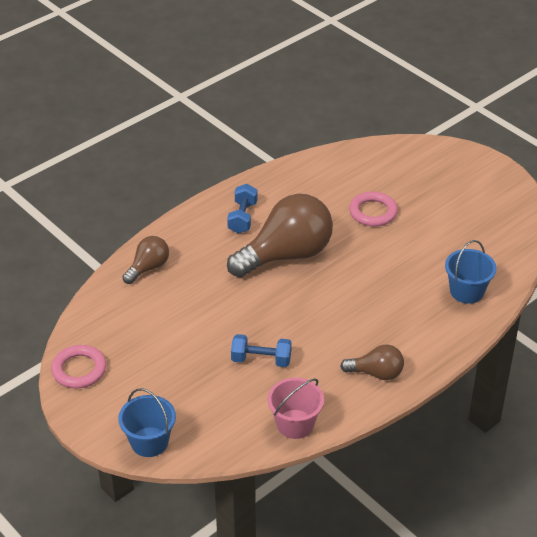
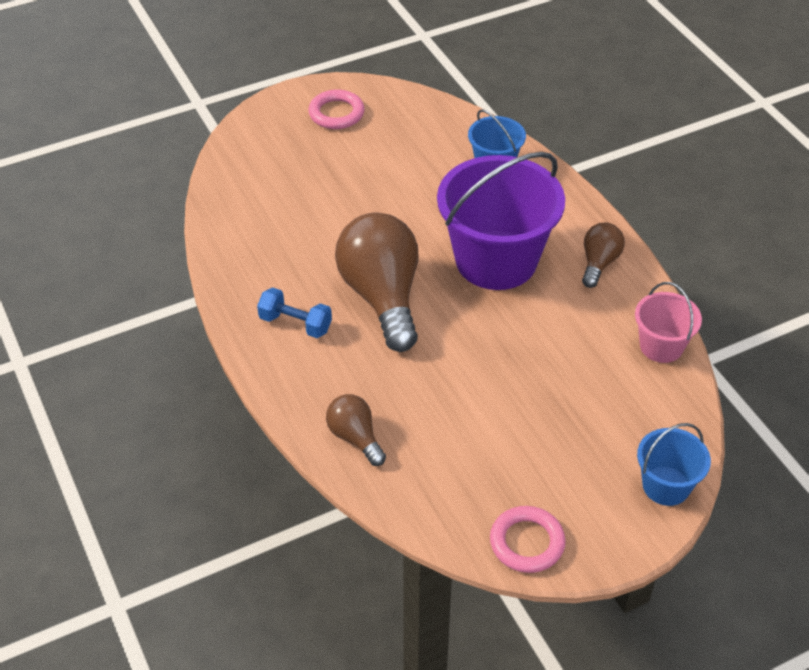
camera: 75 degrees left, 5 degrees up
(261, 360) = (555, 355): blue dumbbell -> none
(352, 310) = (496, 260): none -> purple bucket
(373, 212) = (336, 205): pink ring -> pink ring (336, 113)

